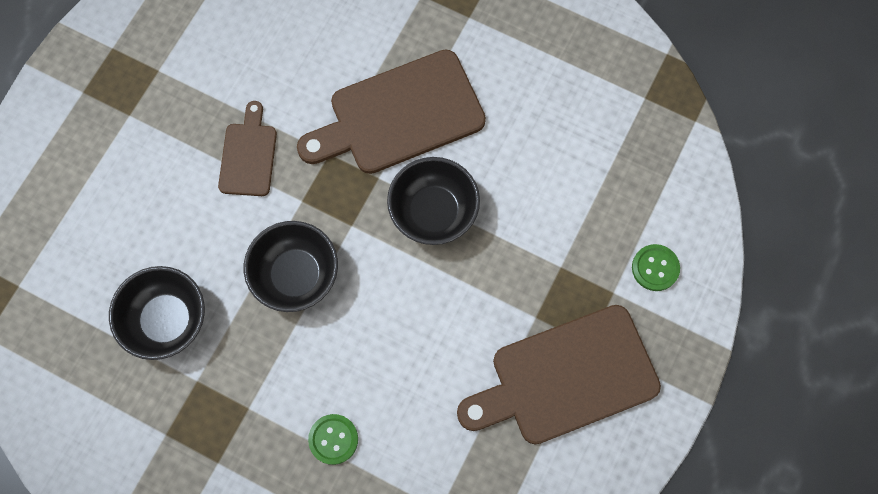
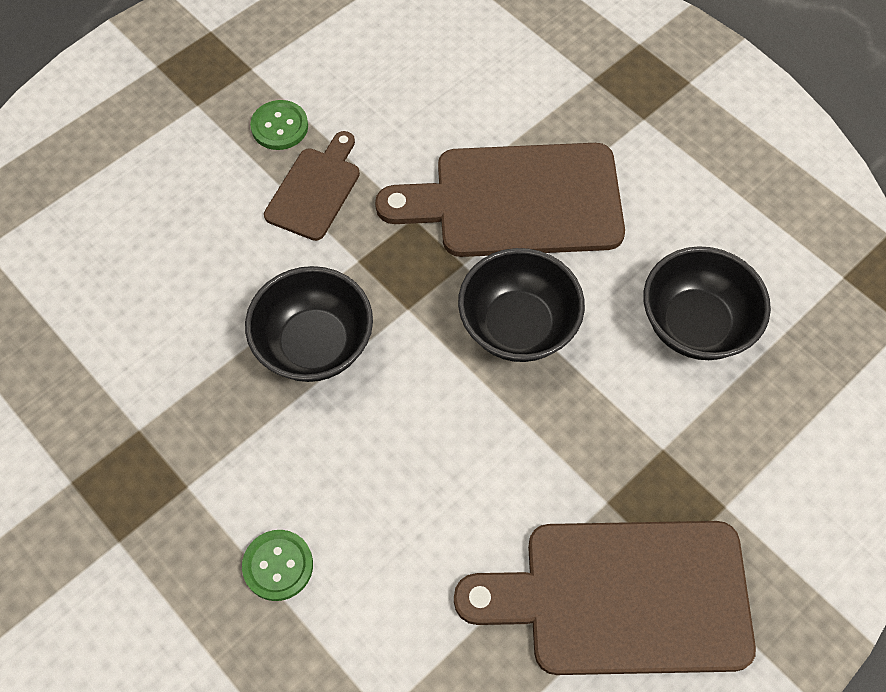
camera: 20 degrees right, 10 degrees down
(166, 320) = (135, 345): black bowl -> black bowl (695, 324)
(655, 268) = (794, 494): green button -> green button (279, 126)

